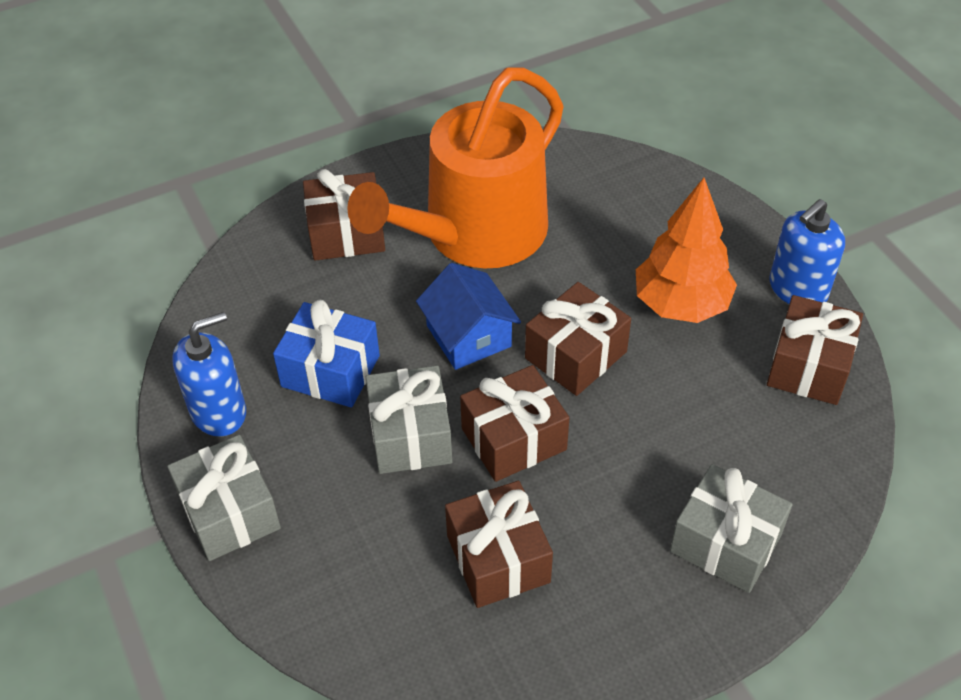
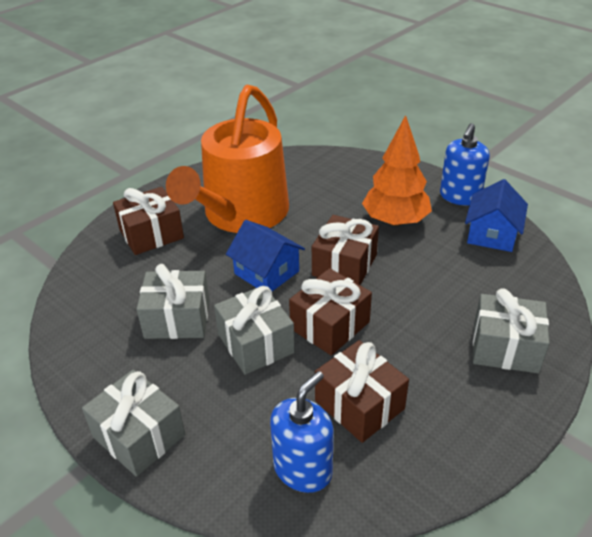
camera: 20 degrees left, 10 degrees down
(219, 412) = (101, 368): blue soap dispenser -> blue soap dispenser (303, 469)
(330, 371) = (177, 319): blue gift -> grey gift
(808, 366) = (492, 234): brown gift -> blue house

